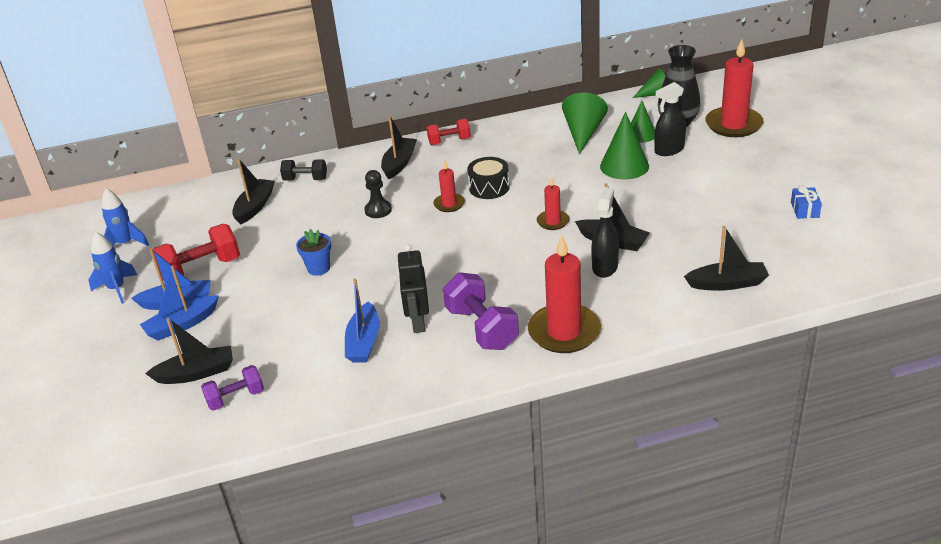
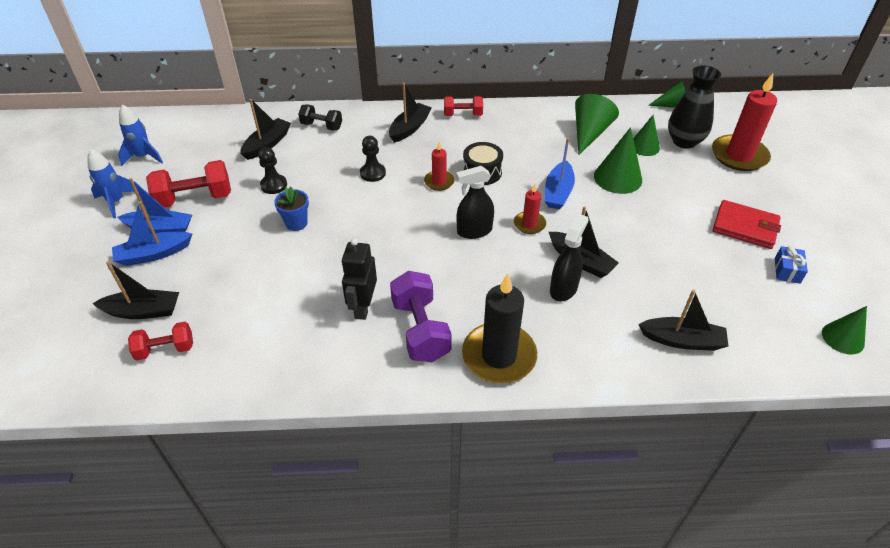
camera: 10 degrees right, 10 degrees up
(236, 398) = (165, 349): purple dumbbell -> red dumbbell
(279, 241) = (274, 185): none -> black pawn
(364, 342) = (305, 316): blue boat -> blue boat (558, 192)
(564, 332) = (499, 356): red candle -> black candle
(669, 150) = (667, 170): black spray bottle -> black spray bottle (474, 231)
(756, 183) = (745, 227): none -> red wallet
(867, 251) = (843, 338): none -> green cone

